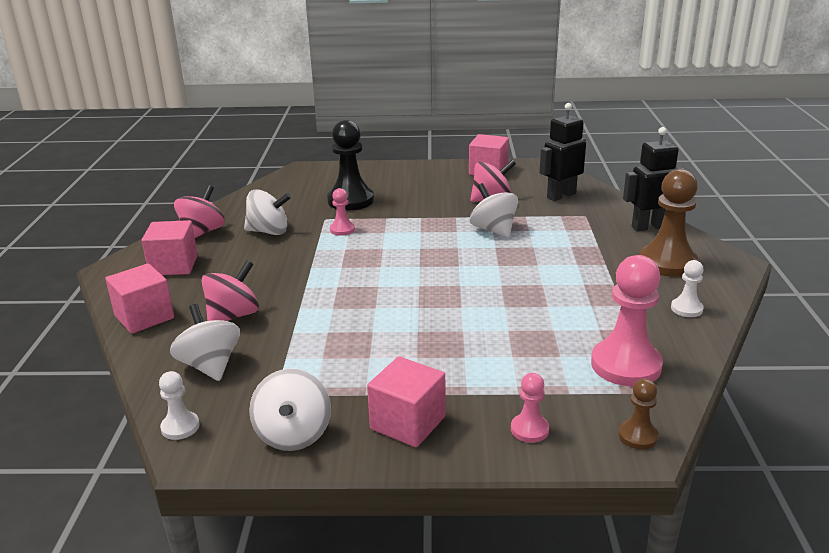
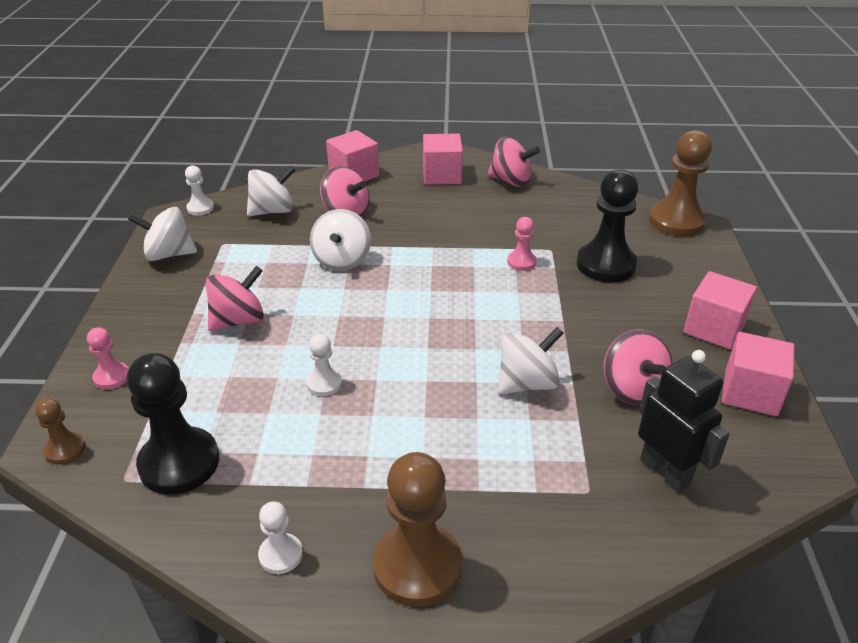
camera: 90 degrees right, 10 degrees up
(269, 231) = (514, 216): white spinning top -> white spinning top (342, 260)
(295, 175) = (676, 221): none -> brown pawn
(408, 423) = (155, 308): pink cube -> pink cube (714, 328)
(428, 361) = (238, 320): none -> pink spinning top
(511, 306) = (324, 384): none -> white pawn
(625, 365) = (179, 463): pink pawn -> black pawn
(648, 227) = (550, 572): black robot -> none

